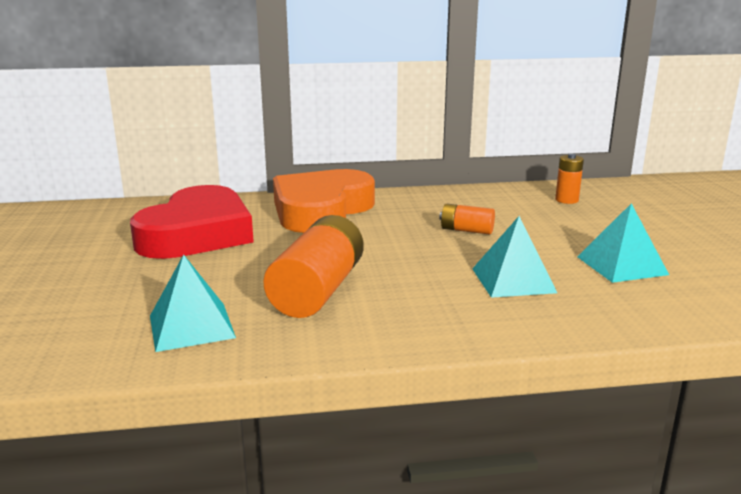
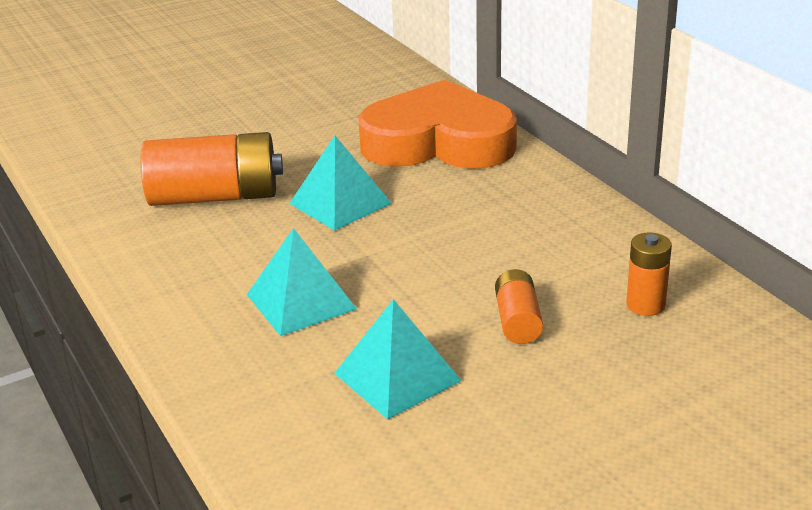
camera: 70 degrees right, 10 degrees up
(191, 326) = (118, 163): turquoise pyramid -> turquoise pyramid (340, 203)
(197, 234) = (317, 102): red heart -> none
(466, 230) = (443, 245): orange battery -> orange battery (517, 321)

